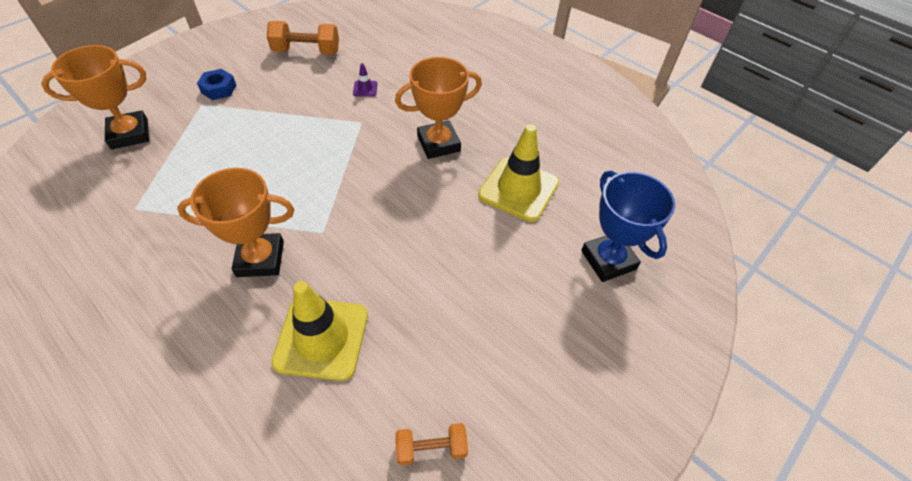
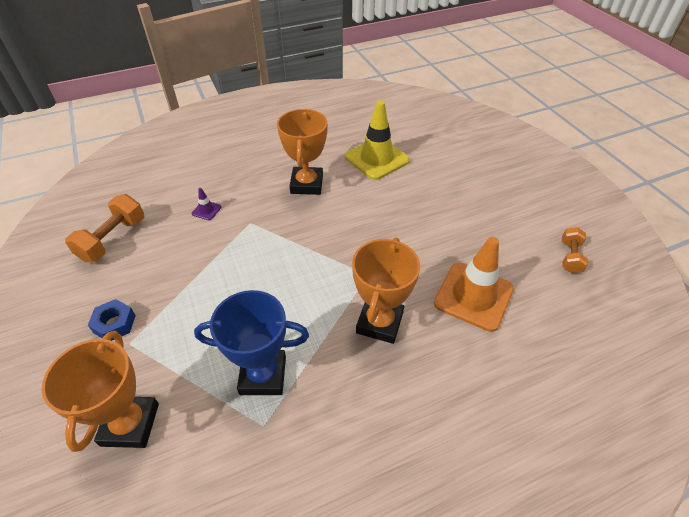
camera: 65 degrees left, 5 degrees down
(321, 338) = (473, 296): yellow traffic cone -> orange traffic cone
(608, 260) = (453, 141): blue trophy -> blue trophy (263, 375)

